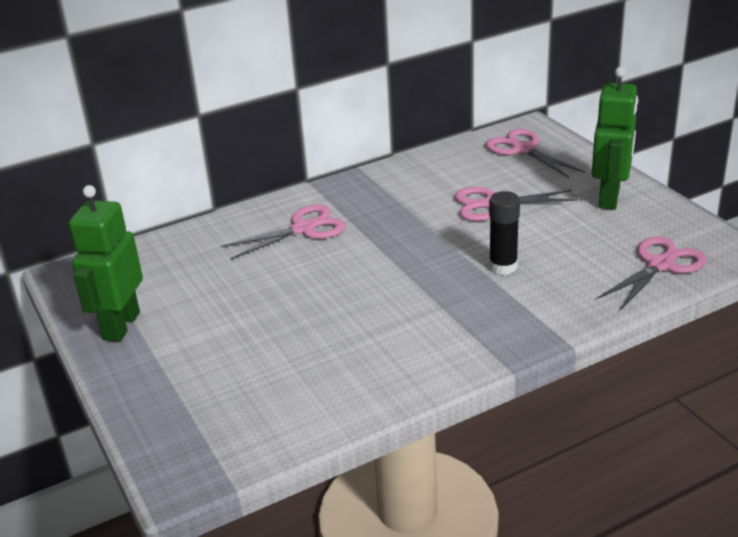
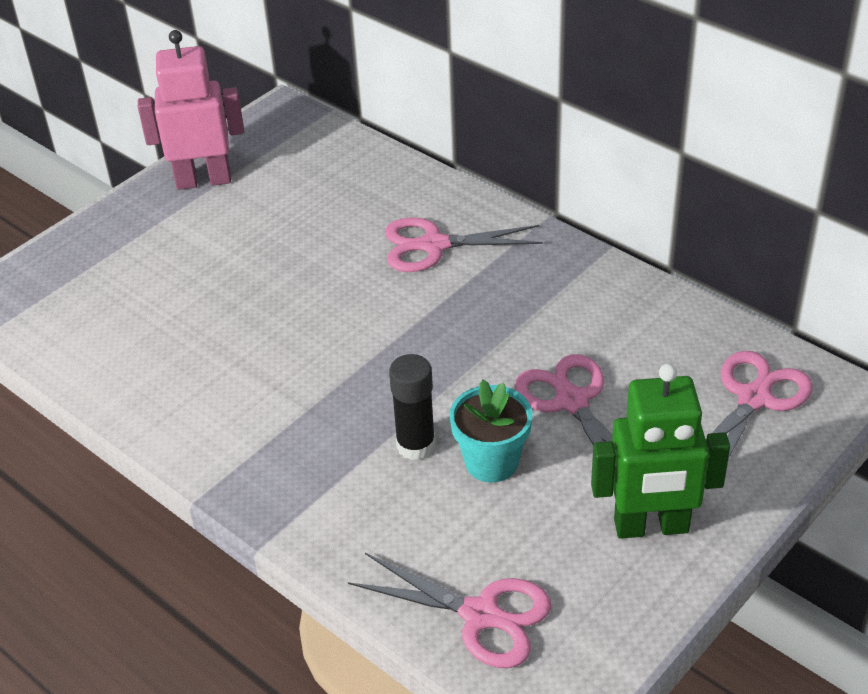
camera: 70 degrees right, 10 degrees up
(121, 326) = (203, 180): green robot -> pink robot
(303, 229) = (434, 245): pink scissors -> pink scissors turned 135 degrees clockwise
(532, 241) = (491, 462): none -> turquoise flower pot

